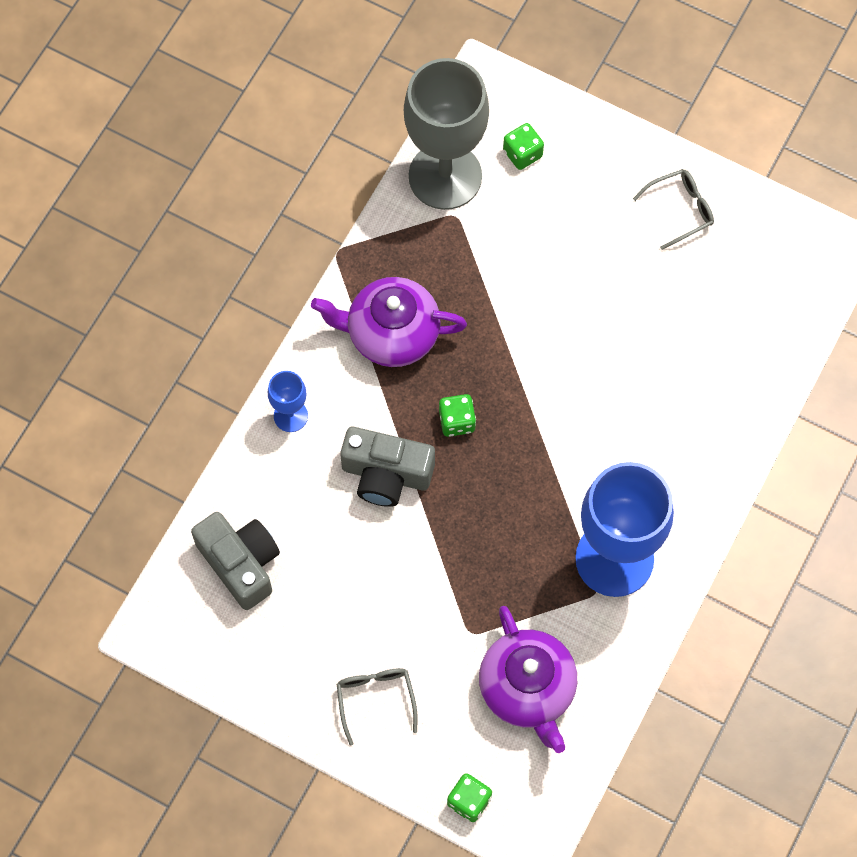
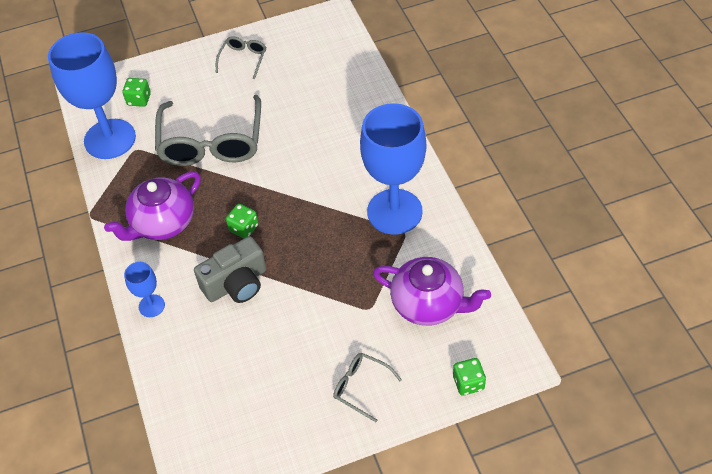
camera: 45 degrees left, 15 degrees down
(240, 563) = (207, 398): grey camera -> none
(445, 176) = (110, 139): grey goblet -> blue goblet
(534, 286) = (211, 143): none -> grey glasses

